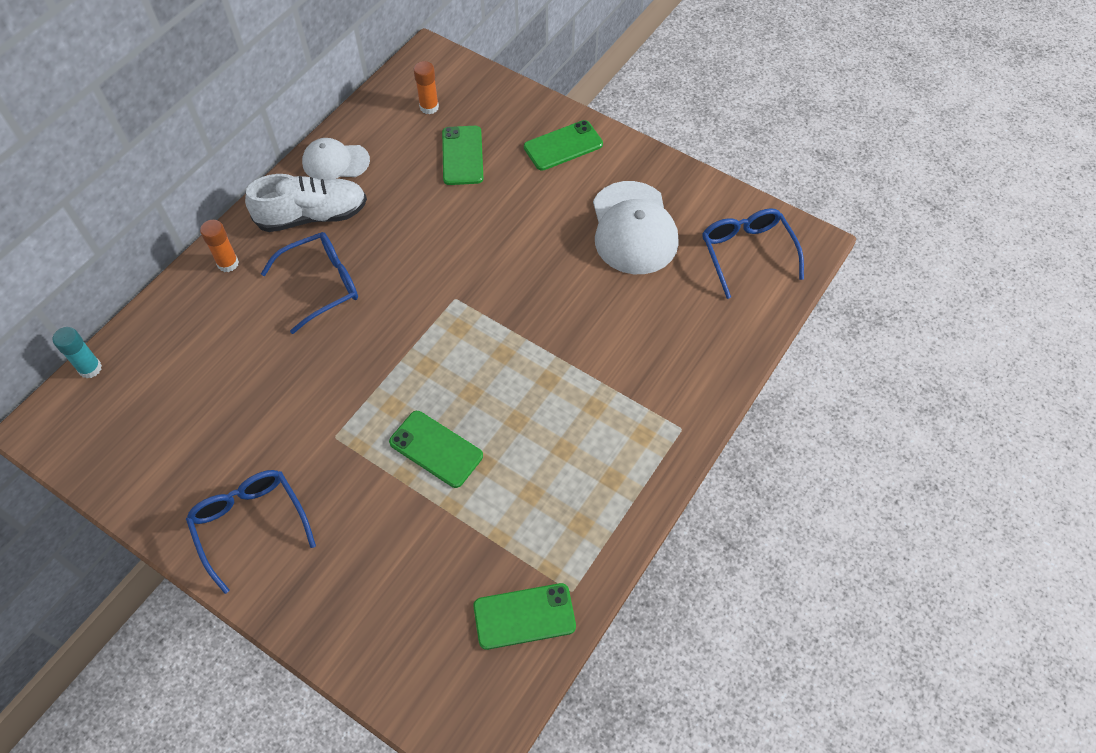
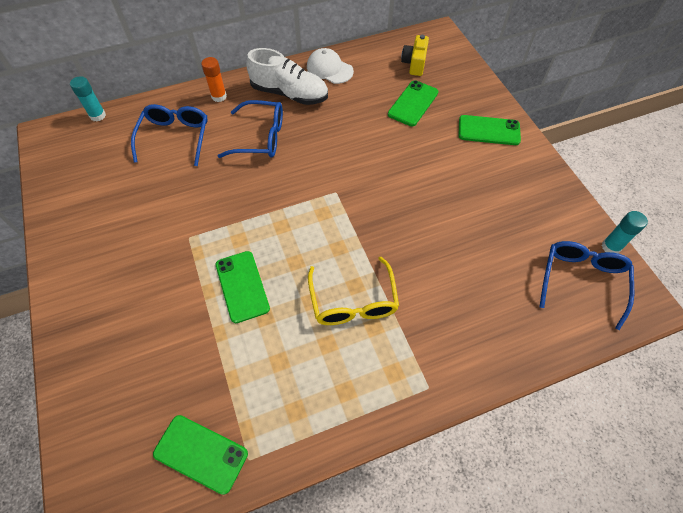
camera: 35 degrees right, 0 degrees up
(250, 524) = (95, 261): blue glasses -> blue glasses (175, 137)
(429, 107) = (414, 64): orange glue stick -> yellow camera
(558, 396) = (353, 302): none -> yellow glasses
(633, 228) = (500, 213): white cap -> none
(751, 205) = (611, 247): none -> turquoise glue stick

